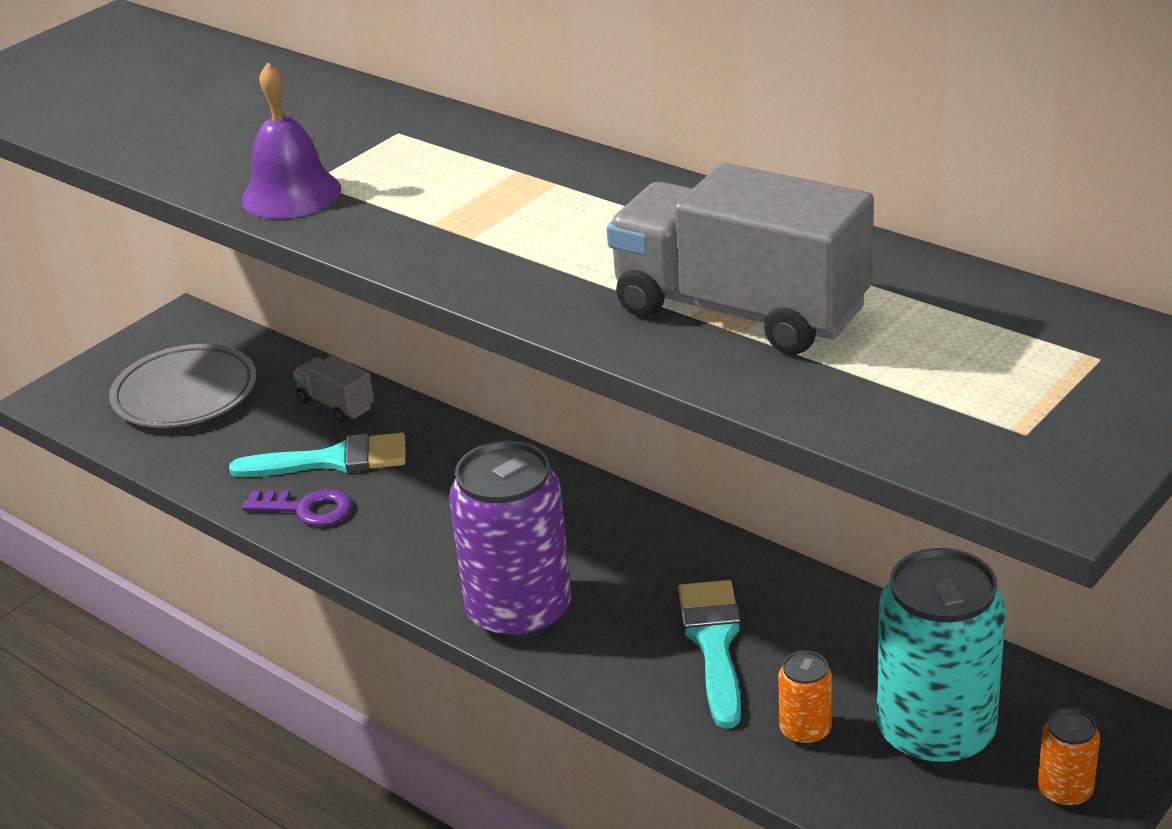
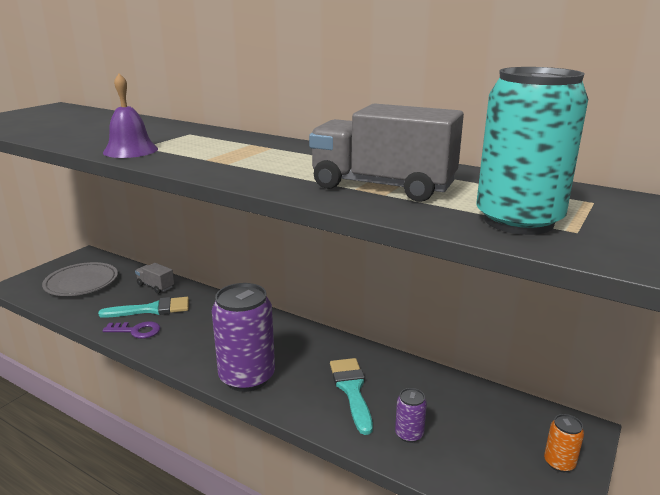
camera: 10 degrees left, 10 degrees down
(805, 730) = (409, 434): orange can -> purple can
(935, 733) = (479, 433): turquoise can -> turquoise can (518, 221)

